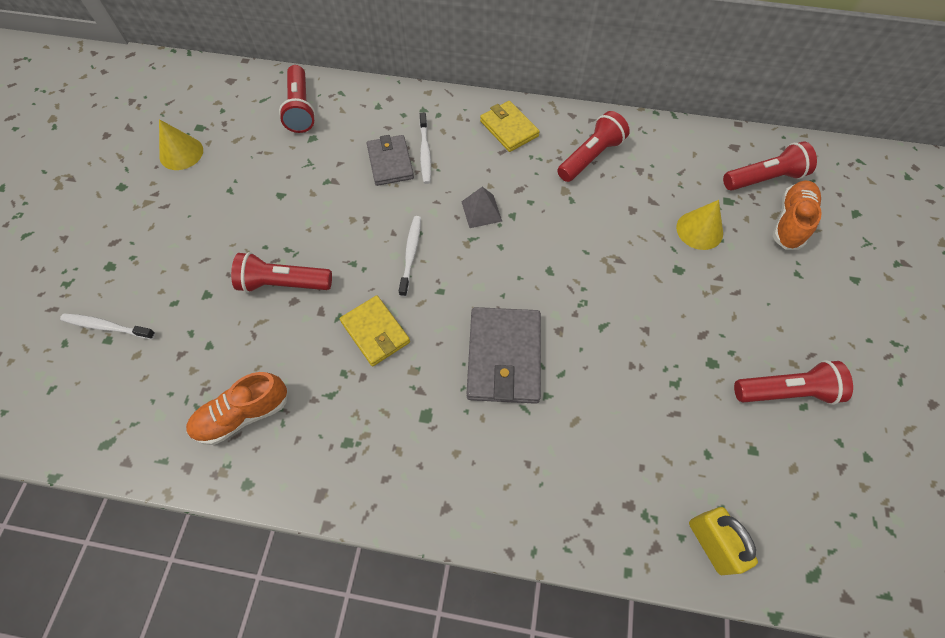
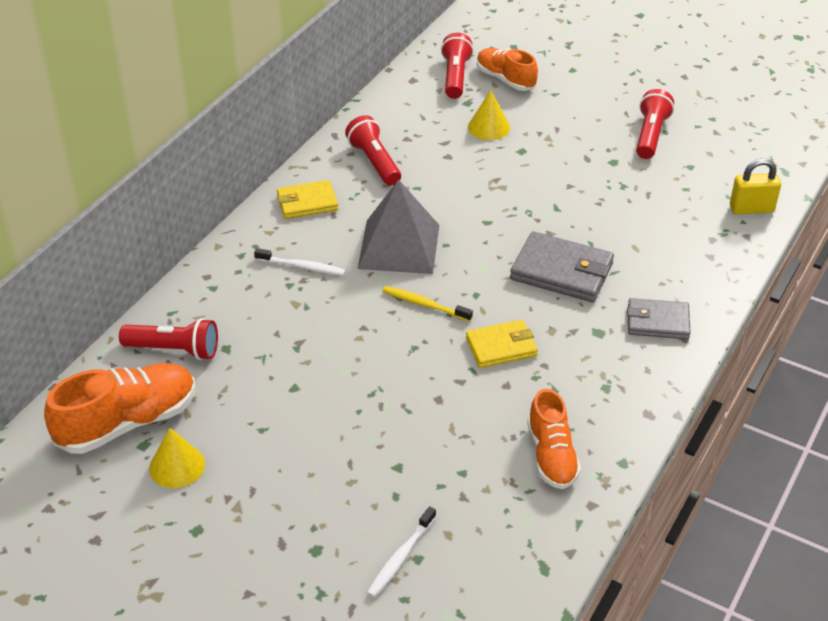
camera: 70 degrees left, 20 degrees down
(219, 111) = (128, 422): none -> orange shoe
(283, 283) = (414, 403): red flashlight -> none
(390, 162) = (300, 294): grey wallet -> grey wallet (657, 322)
(411, 254) = (424, 304): white toothbrush -> yellow toothbrush
(481, 211) = (399, 246): grey pyramid -> grey pyramid, size x2.13

